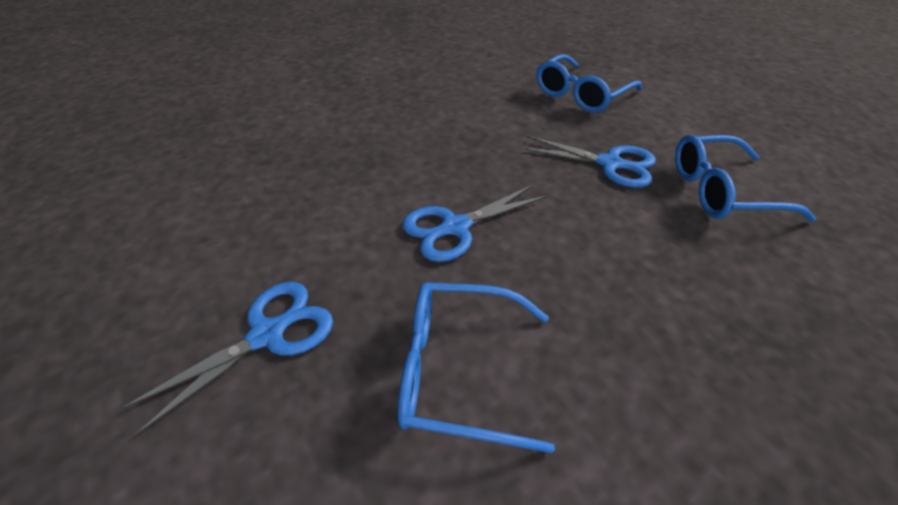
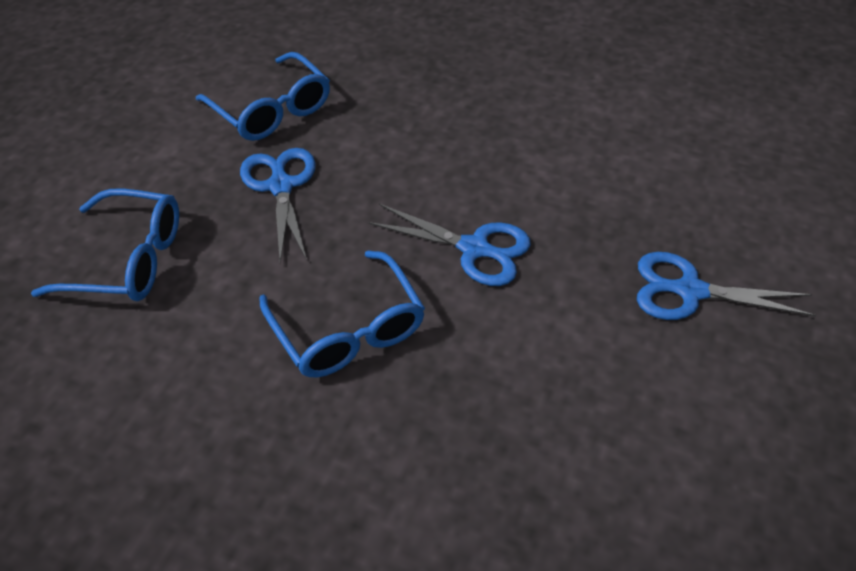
camera: 125 degrees left, 5 degrees up
(459, 370) = (597, 178): blue glasses -> blue glasses (348, 329)

